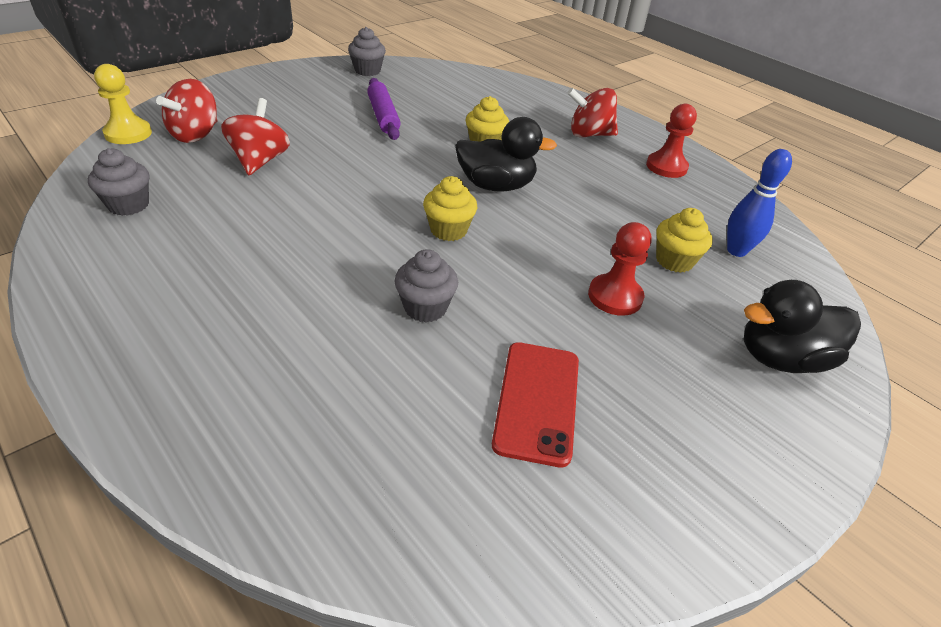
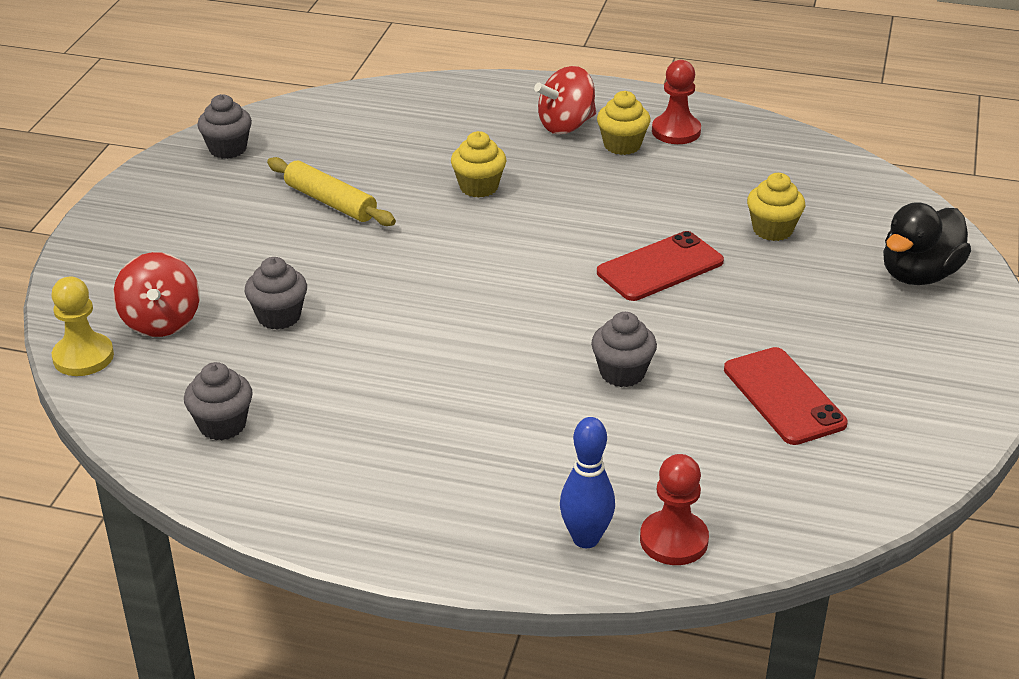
camera: 30 degrees left, 5 degrees down
(260, 161) = (279, 316): red spinning top -> grey cupcake
(383, 116) = (330, 202): purple rolling pin -> yellow rolling pin
(448, 230) = (556, 296): yellow cupcake -> yellow cupcake (622, 145)
(496, 186) = (544, 229): black duck -> none
(550, 246) = (660, 267): none -> red phone
(615, 297) = (757, 286): red pawn -> red pawn (674, 540)
(736, 251) = (812, 195): blue bowling pin -> blue bowling pin (586, 538)

